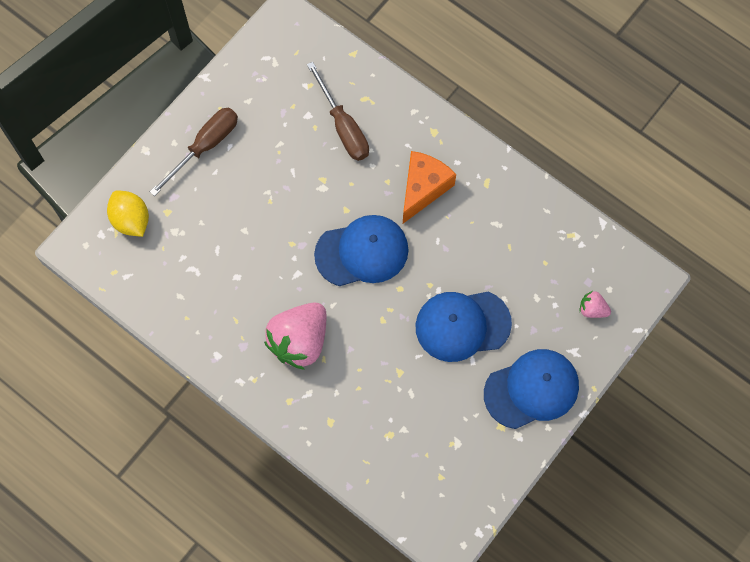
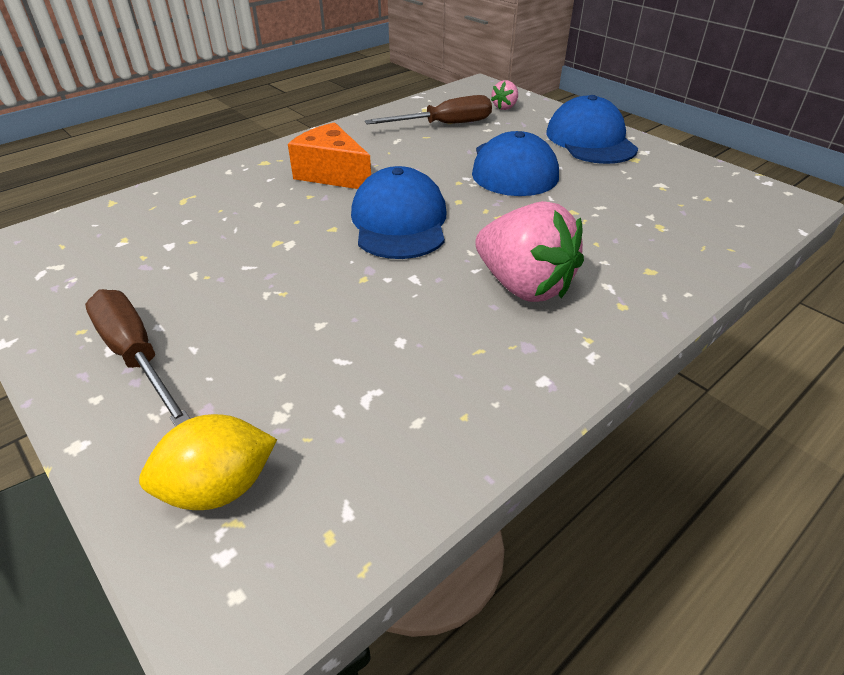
camera: 80 degrees left, 30 degrees down
(343, 126) = (209, 219): brown screwdriver -> brown screwdriver (444, 125)

